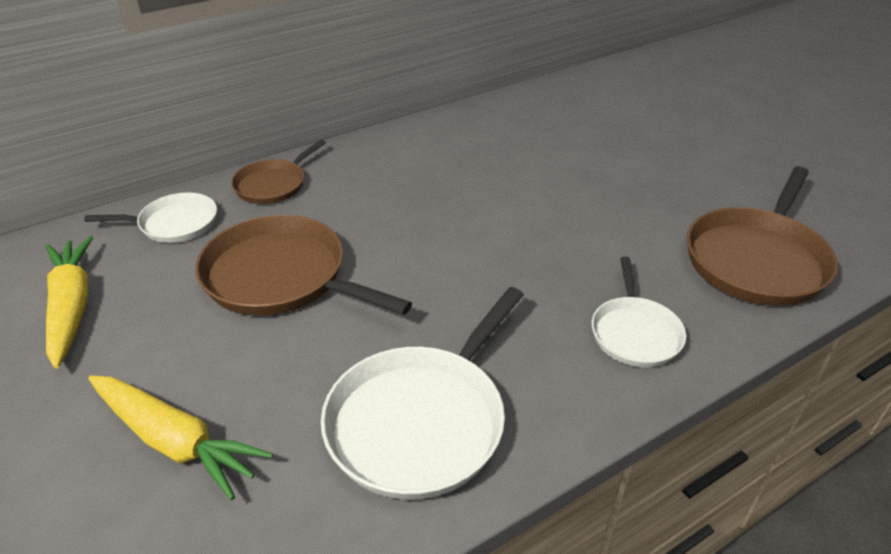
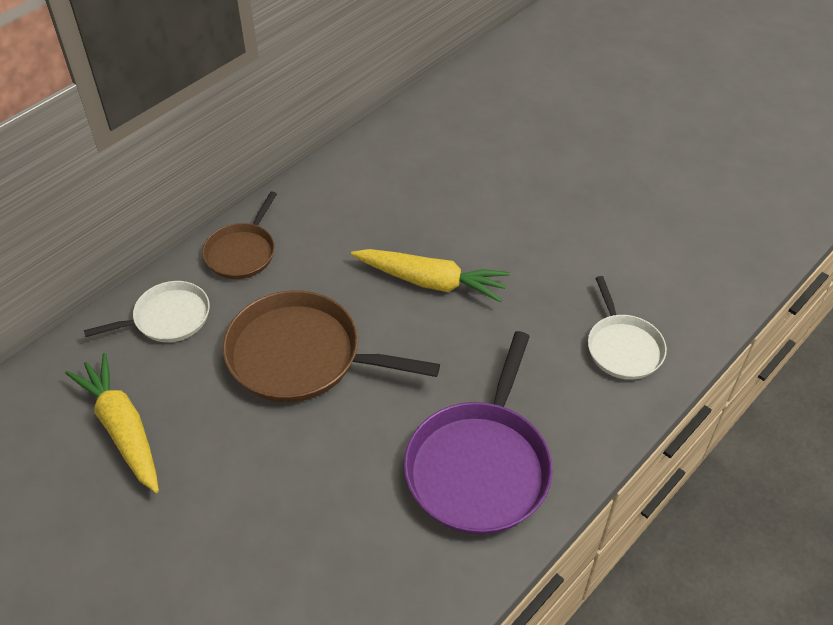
camera: 15 degrees left, 10 degrees up
(175, 441) = (289, 530): yellow carrot -> yellow carrot (431, 282)
(421, 421) = (480, 466): white pan -> purple pan
(757, 259) = (705, 252): brown pan -> none

